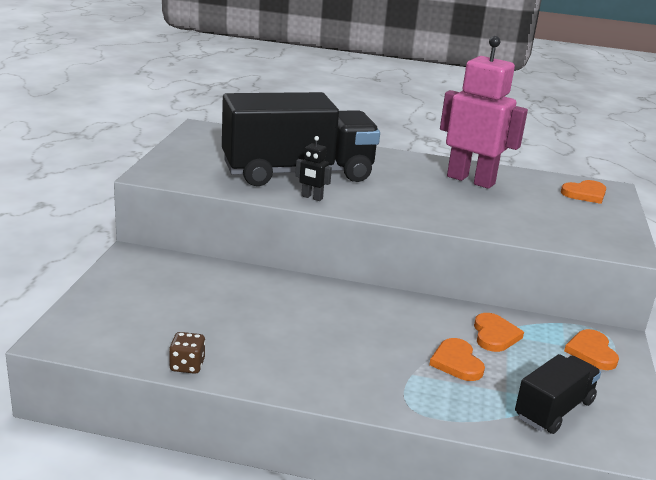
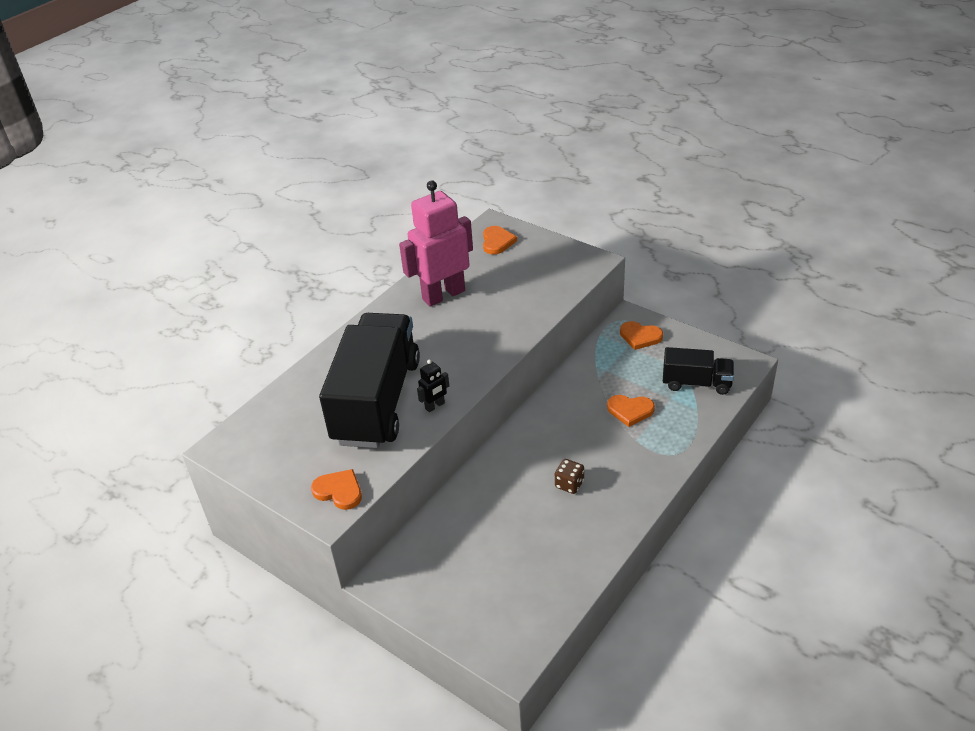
camera: 60 degrees left, 15 degrees up
(187, 365) = (584, 572): brown dice -> brown dice (569, 484)
(494, 335) = (603, 377): orange heart -> orange heart (339, 491)
(554, 409) = (696, 383): black truck -> black truck turned 120 degrees clockwise

